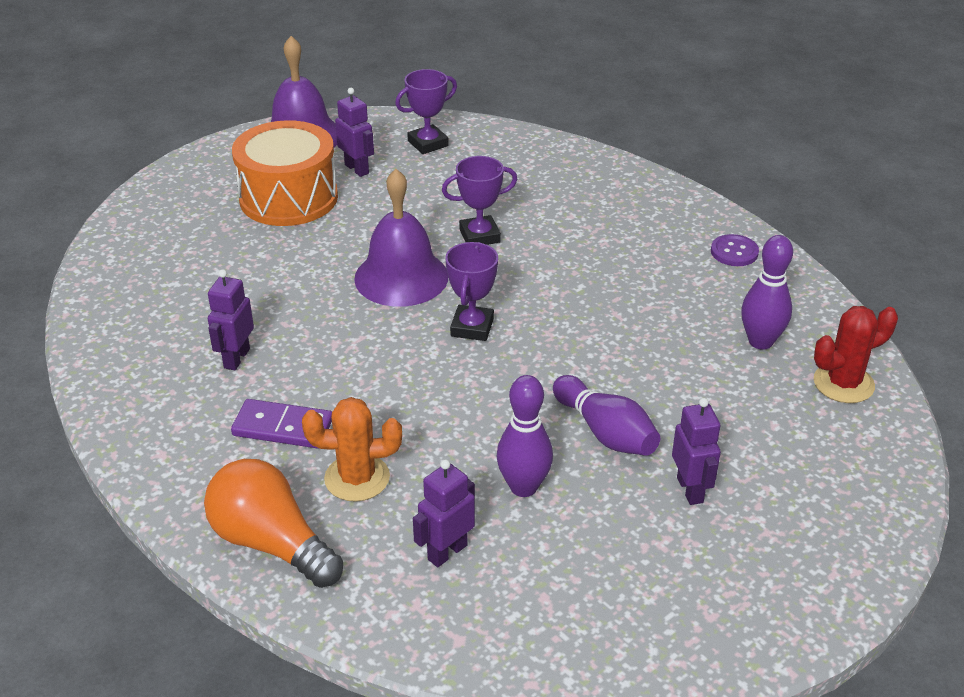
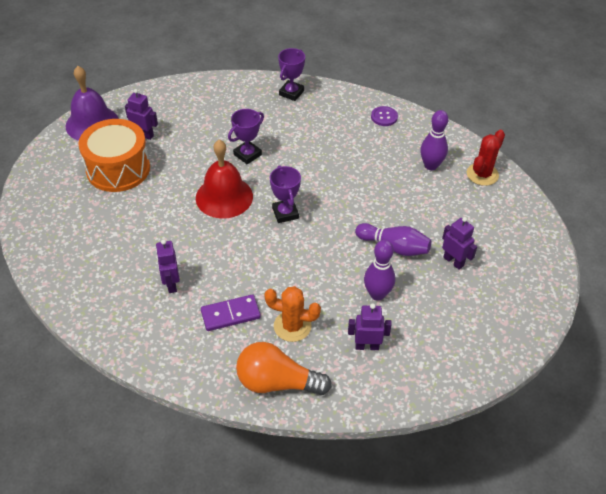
camera: 30 degrees left, 10 degrees up
(357, 478) = (292, 326): orange cactus -> orange cactus turned 45 degrees clockwise
(401, 277) = (224, 197): purple bell -> red bell
(428, 143) = (173, 103): purple trophy -> purple trophy (291, 93)
(447, 552) = (367, 346): purple robot -> purple robot turned 75 degrees clockwise

